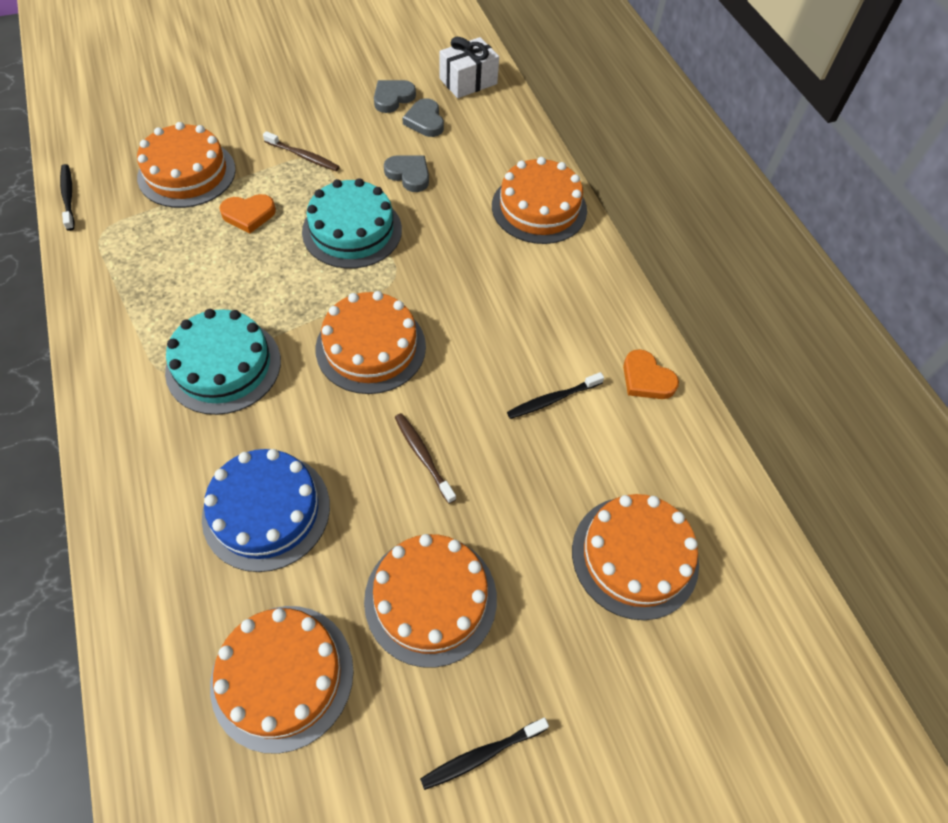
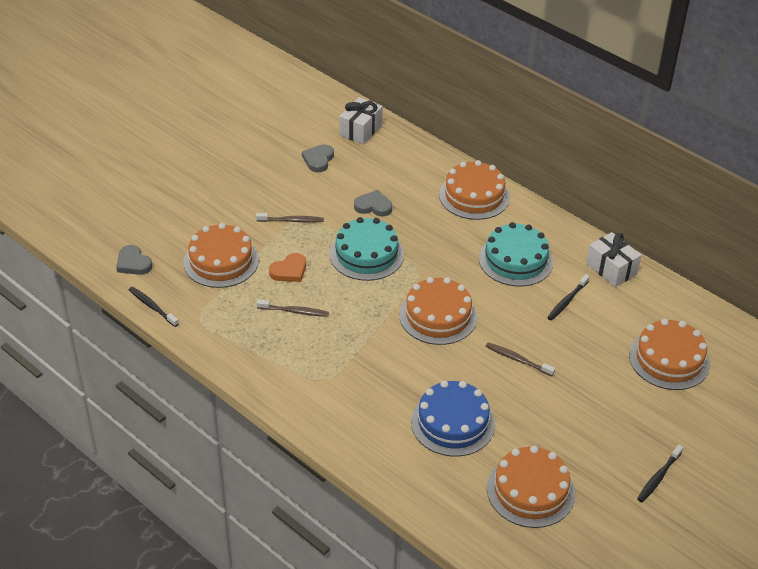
camera: 25 degrees left, 15 degrees down
(210, 267) = (294, 311): none -> brown toothbrush
(223, 366) = (357, 362): turquoise cake -> turquoise cake (515, 260)
(425, 121) = (354, 167): grey heart -> grey heart (133, 263)
(430, 599) = (578, 424): orange cake -> none
(646, 379) = (611, 269): orange heart -> white gift

